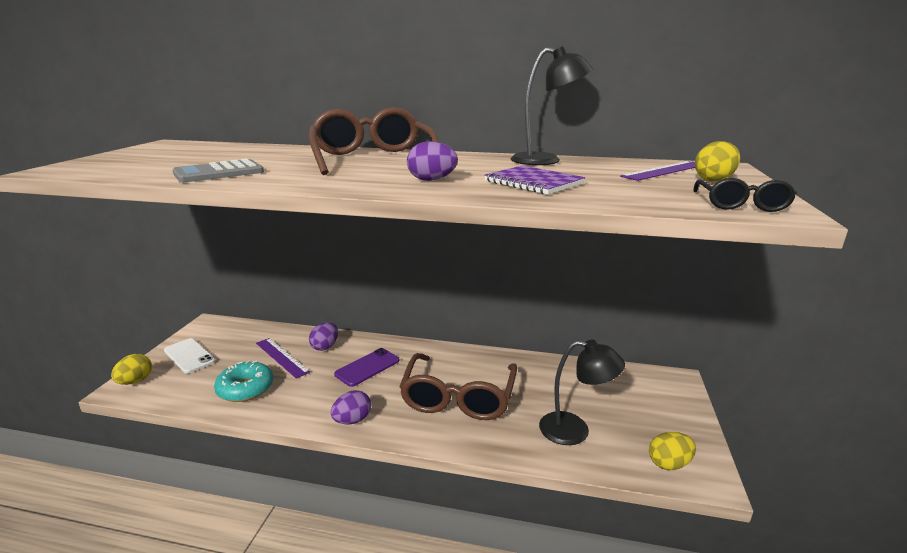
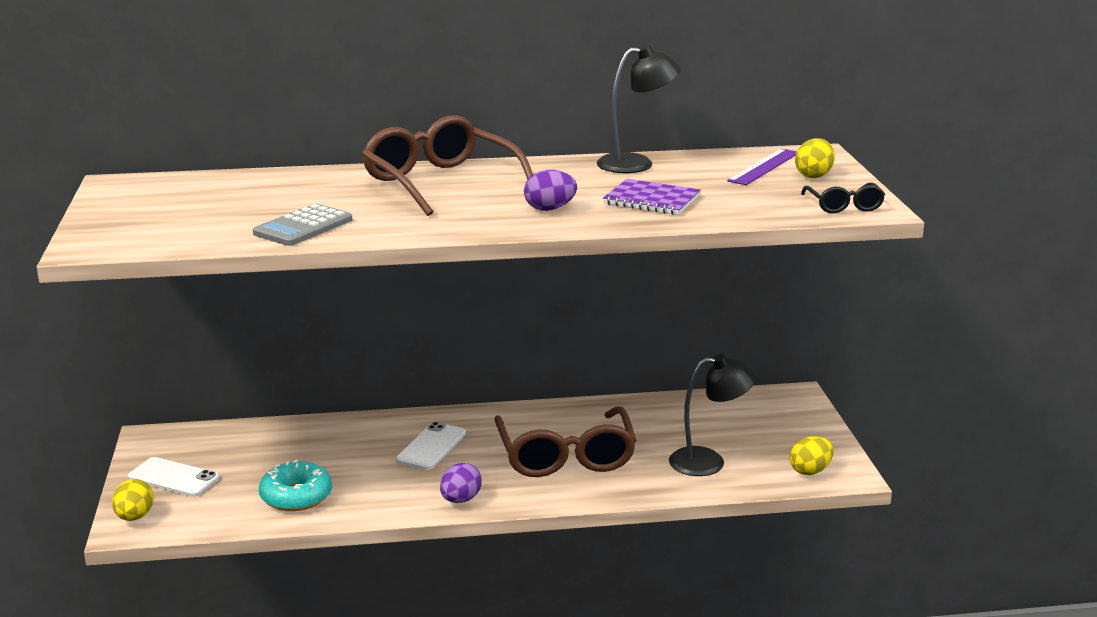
camera: 20 degrees left, 0 degrees up
(281, 357) = (306, 456): purple ruler -> none
(325, 347) = (354, 435): purple egg -> none
(367, 367) = (431, 447): purple phone -> white phone

